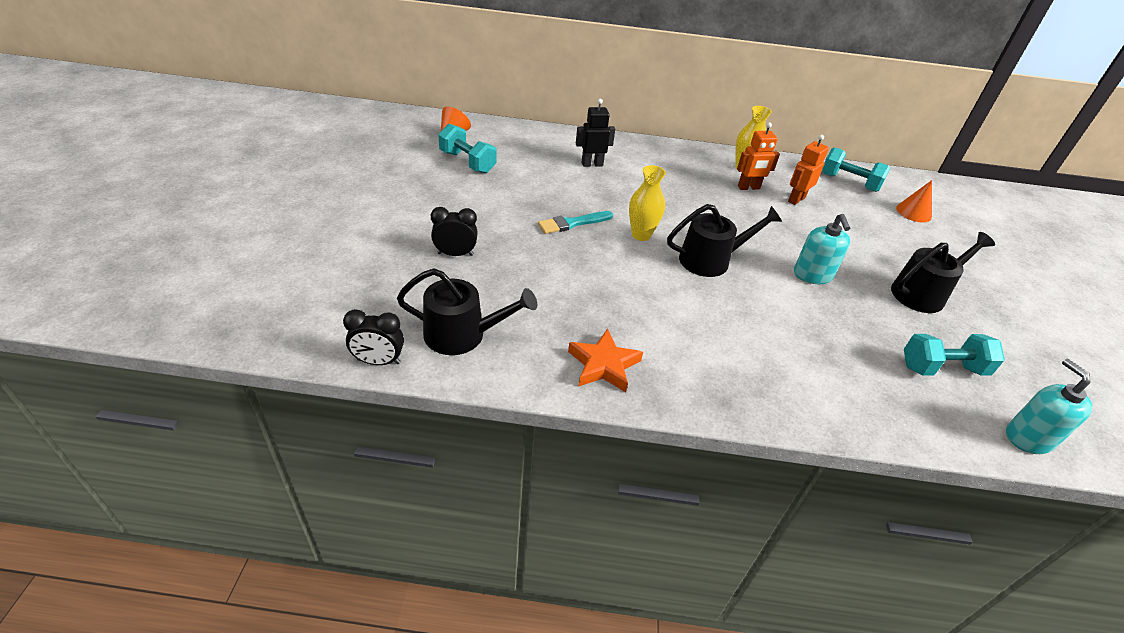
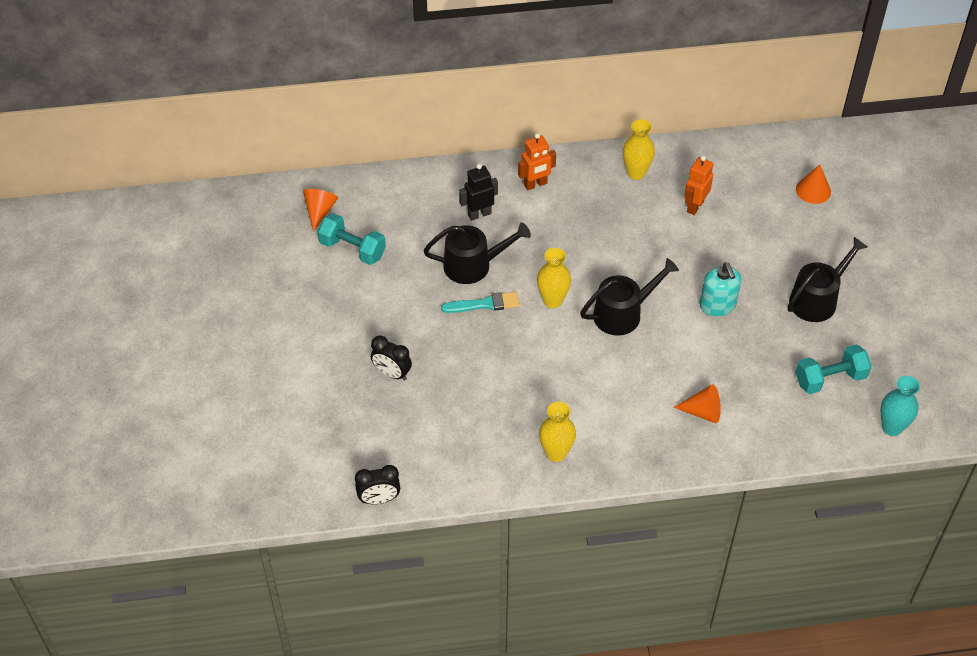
camera: 10 degrees left, 10 degrees up
(455, 254) = (392, 373): black clock -> black clock turned 135 degrees counterclockwise
(462, 334) = (433, 456): black watering can -> black watering can (473, 265)
(572, 223) = (484, 304): turquoise brush -> turquoise brush turned 150 degrees counterclockwise
(603, 365) = (556, 453): orange star -> yellow vase
(748, 187) = (645, 202): orange robot -> orange robot (535, 184)
(787, 365) = (702, 412): none -> orange cone
(849, 182) = (747, 163): turquoise dumbbell -> none
(1028, 438) = (892, 427): turquoise soap dispenser -> turquoise vase

